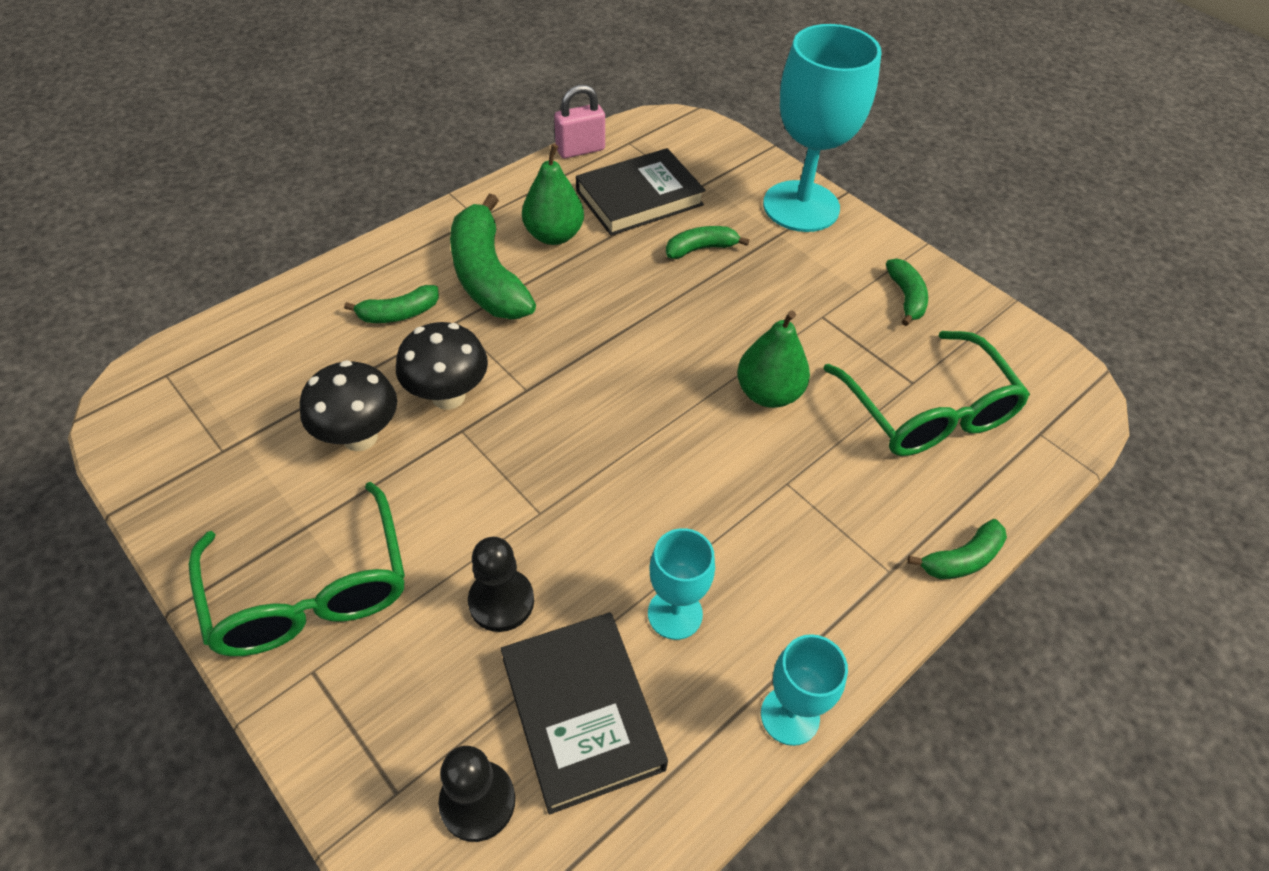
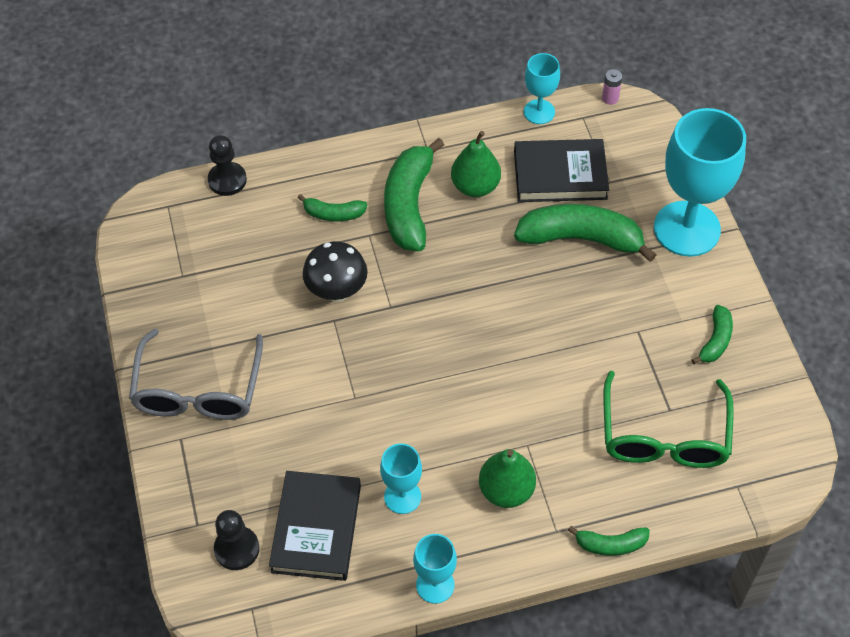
camera: 30 degrees right, 5 degrees up
(310, 589) = (198, 389): green glasses -> grey glasses
(360, 437) = (268, 299): black mushroom -> none
(501, 601) = (303, 444): black pawn -> black pawn (227, 180)
(580, 150) = (539, 112): pink padlock -> turquoise goblet
(645, 119) = (610, 98): none -> pink battery
(701, 249) = (580, 239): green banana -> green banana, size x1.96
(768, 393) = (556, 376): green pear -> green pear (506, 490)

